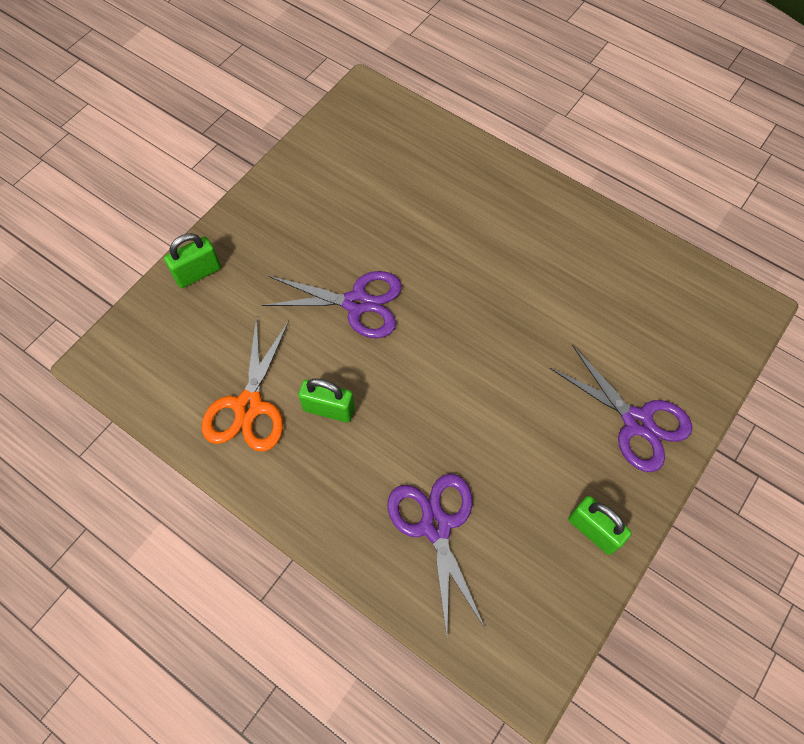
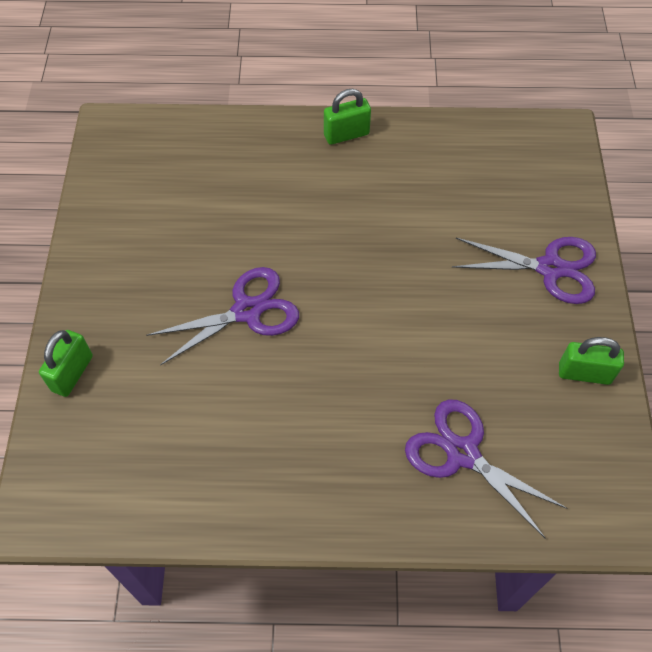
camera: 35 degrees left, 5 degrees down
(248, 406) = (218, 461): orange scissors -> none
(329, 409) = (294, 417): green padlock -> green padlock (346, 134)

